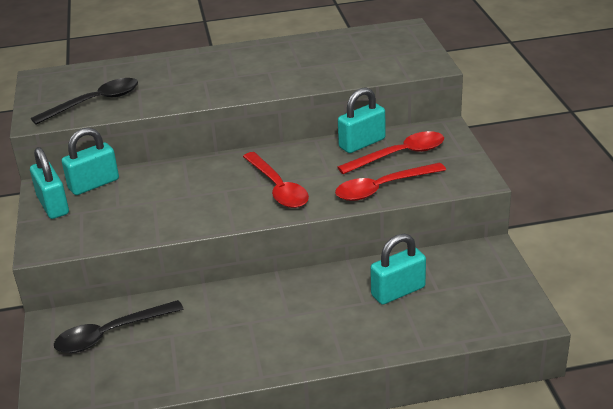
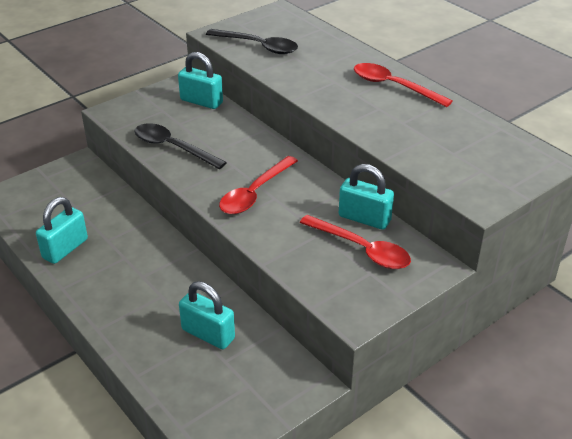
camera: 60 degrees right, 5 degrees up
(53, 205) = (163, 95): turquoise padlock -> turquoise padlock (65, 249)
(110, 334) = (79, 193): black spoon -> black spoon (172, 147)
(382, 188) = (295, 255): red spoon -> red spoon (393, 86)

